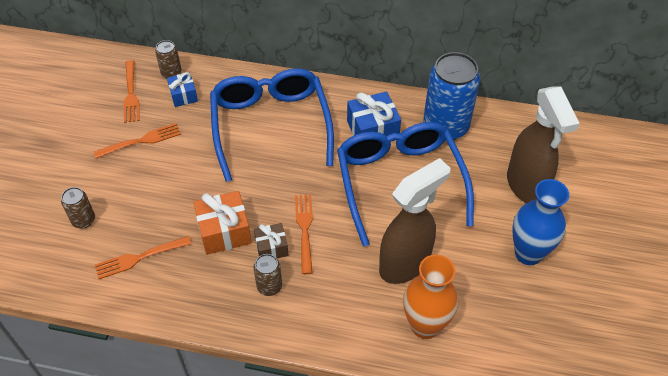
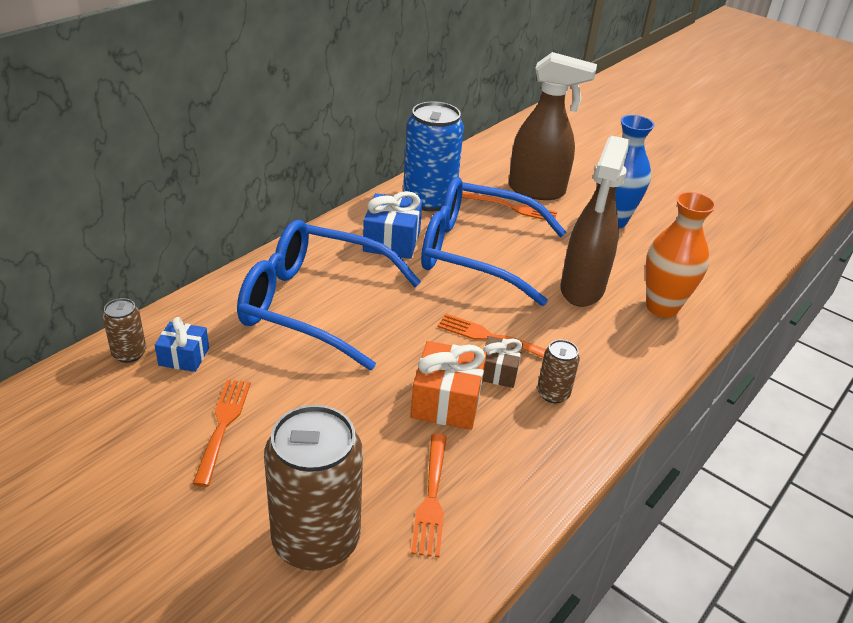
camera: 65 degrees left, 15 degrees down
(83, 220) = (316, 540): brown can -> brown can, size x2.11
(131, 93) = (119, 406): orange fork -> orange fork (511, 207)
(405, 264) = (582, 290): brown spray bottle -> brown spray bottle turned 150 degrees counterclockwise

